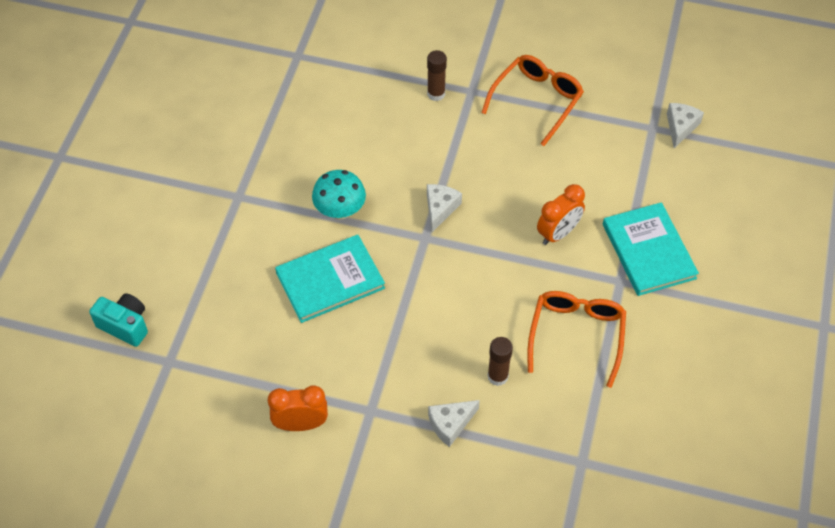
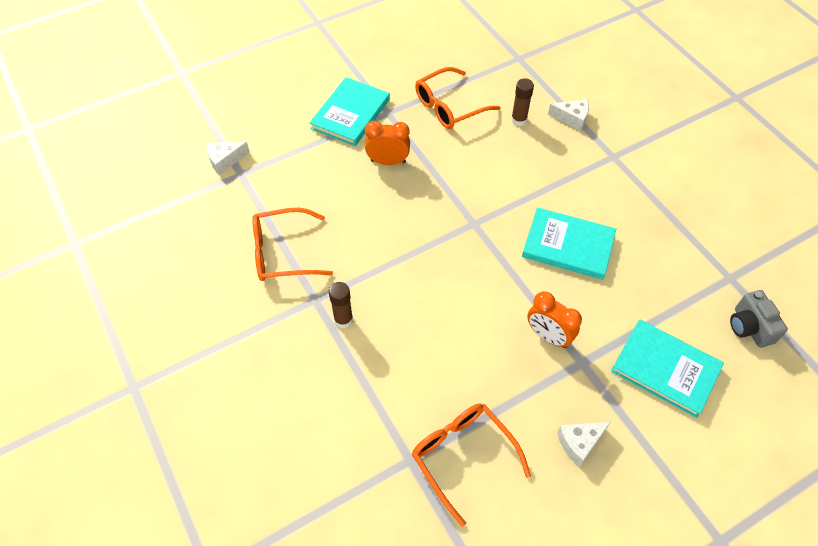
camera: 135 degrees left, 0 degrees up
(125, 325) = (749, 327): turquoise camera -> grey camera
(171, 238) = (665, 369): none -> turquoise book
(265, 80) = (463, 457): none -> orange glasses
(301, 424) = (665, 179): orange clock -> orange clock (548, 336)
(340, 210) = (513, 287): turquoise mushroom -> none
(440, 209) = (442, 233): white cheese -> white cheese (579, 443)

